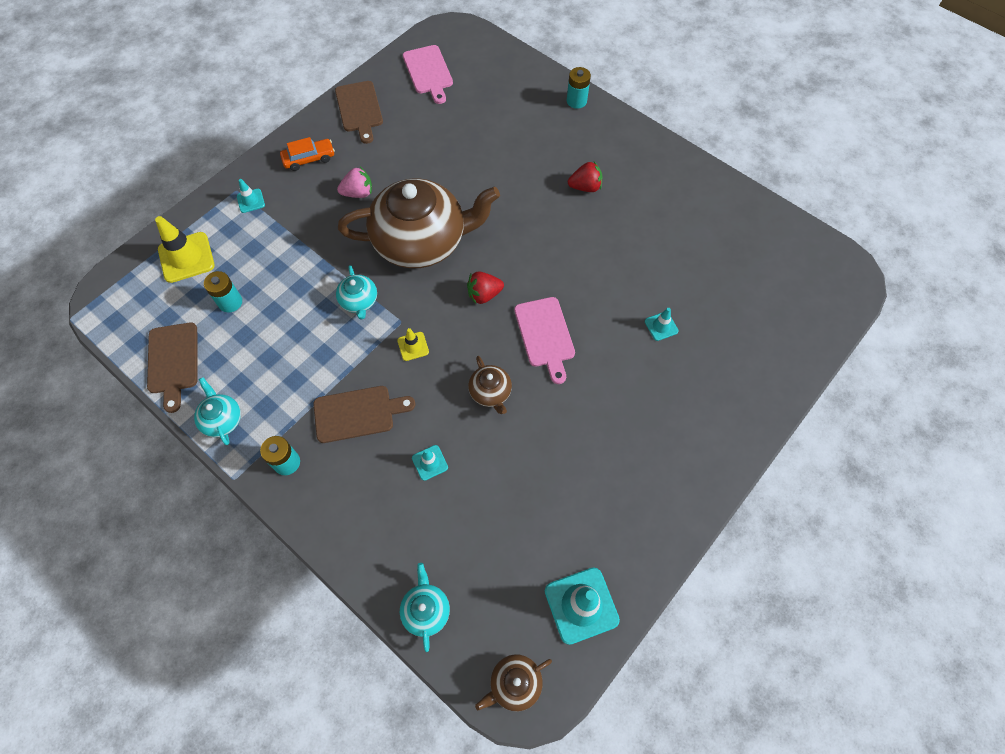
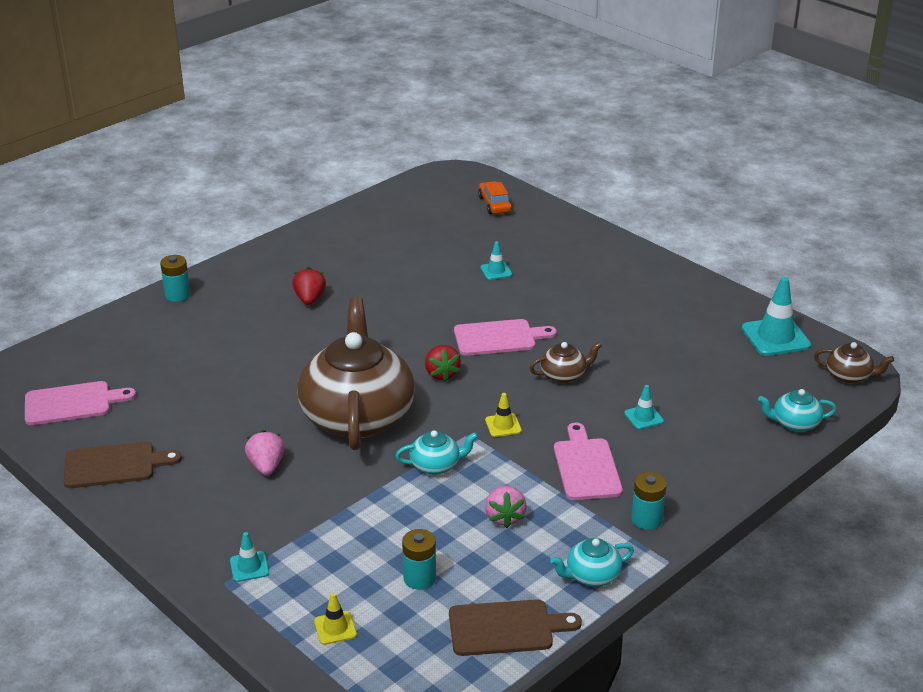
camera: 85 degrees left, 30 degrees down
(186, 257) = (335, 628): yellow traffic cone -> yellow traffic cone, size x0.52
(294, 354) = (504, 517): none -> pink strawberry
(309, 159) = (190, 511): orange car -> orange car (494, 204)
(358, 413) = (586, 466): brown cutting board -> pink cutting board
(514, 683) = (849, 376): brown teapot -> brown teapot turned 45 degrees counterclockwise

